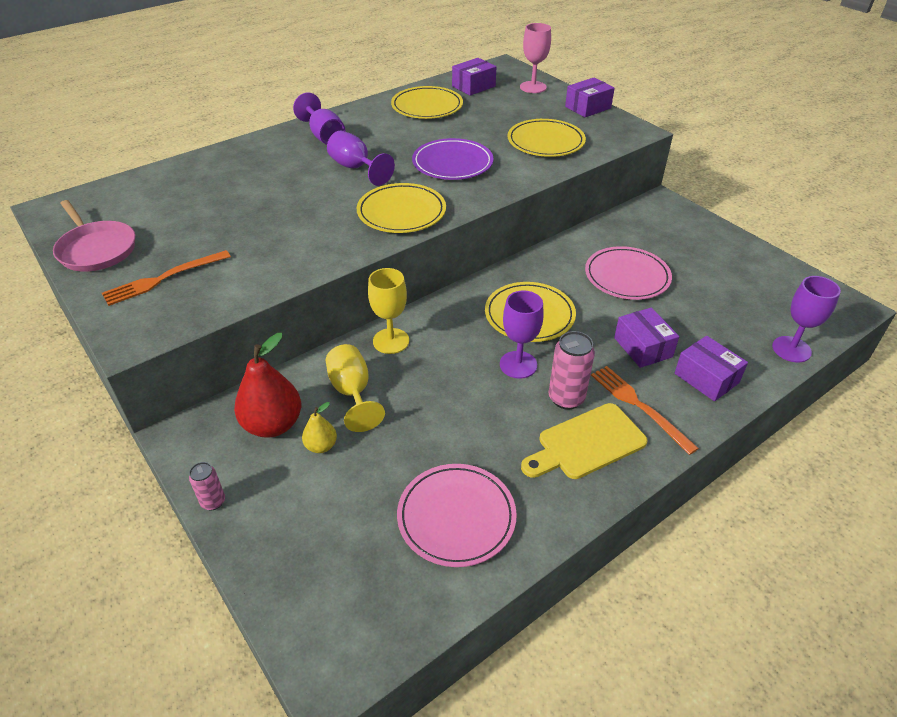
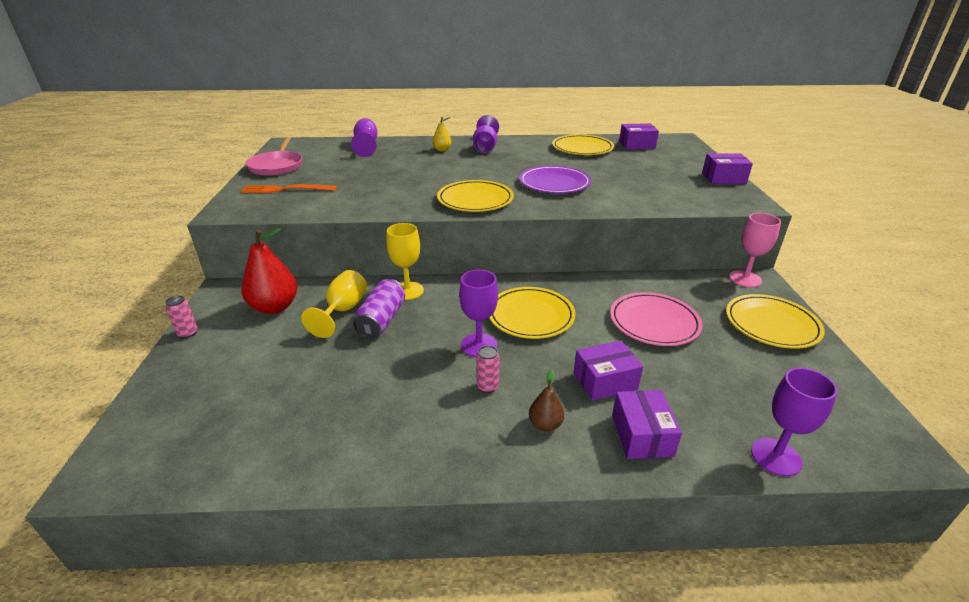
camera: 35 degrees right, 10 degrees down
(321, 446) = (283, 333): yellow pear -> yellow pear (442, 150)
(356, 168) = (480, 168): purple goblet -> purple goblet (366, 146)
(403, 383) = (381, 320): none -> purple can
(456, 517) = (301, 424): pink plate -> none
(533, 87) = (688, 156): pink goblet -> pink goblet (745, 279)
(545, 142) = (652, 190): yellow plate -> yellow plate (771, 324)
(566, 398) = (487, 387): pink can -> pink can, size x0.59
(586, 443) = (463, 428): yellow cutting board -> none
(639, 406) = (545, 424): orange fork -> brown pear
(643, 347) = (605, 381): purple box -> purple box turned 60 degrees clockwise

